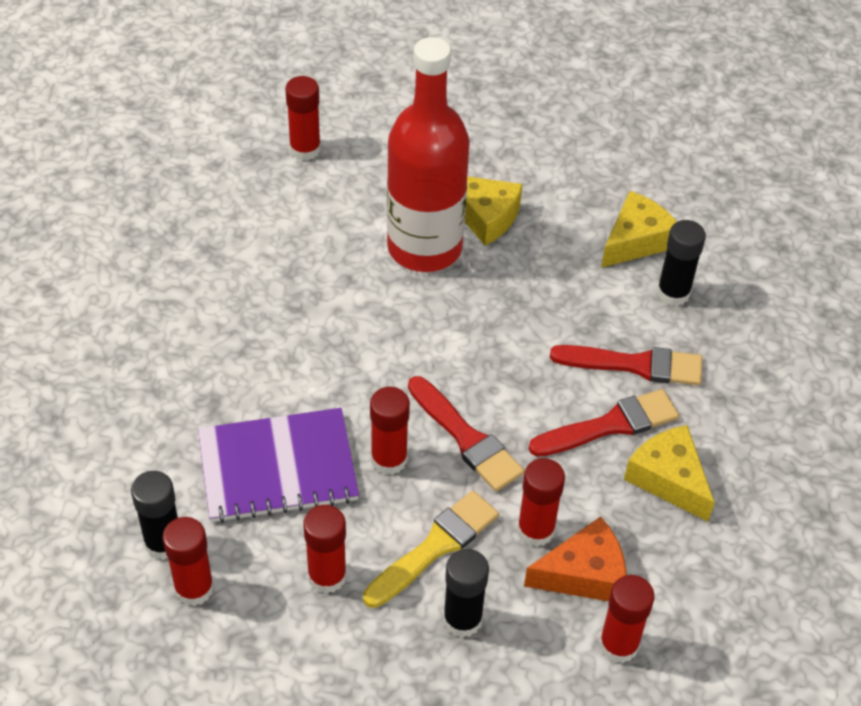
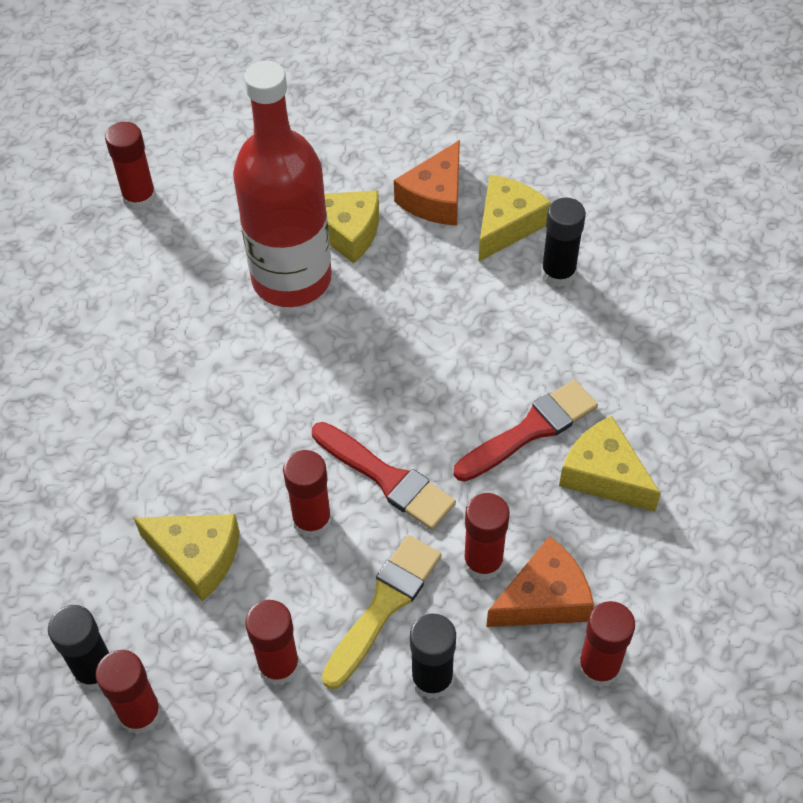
camera: 10 degrees left, 5 degrees up
(278, 468) = (197, 557): purple notebook -> yellow cheese
(575, 203) = (435, 198): none -> orange cheese
(635, 365) = (539, 359): red brush -> none

